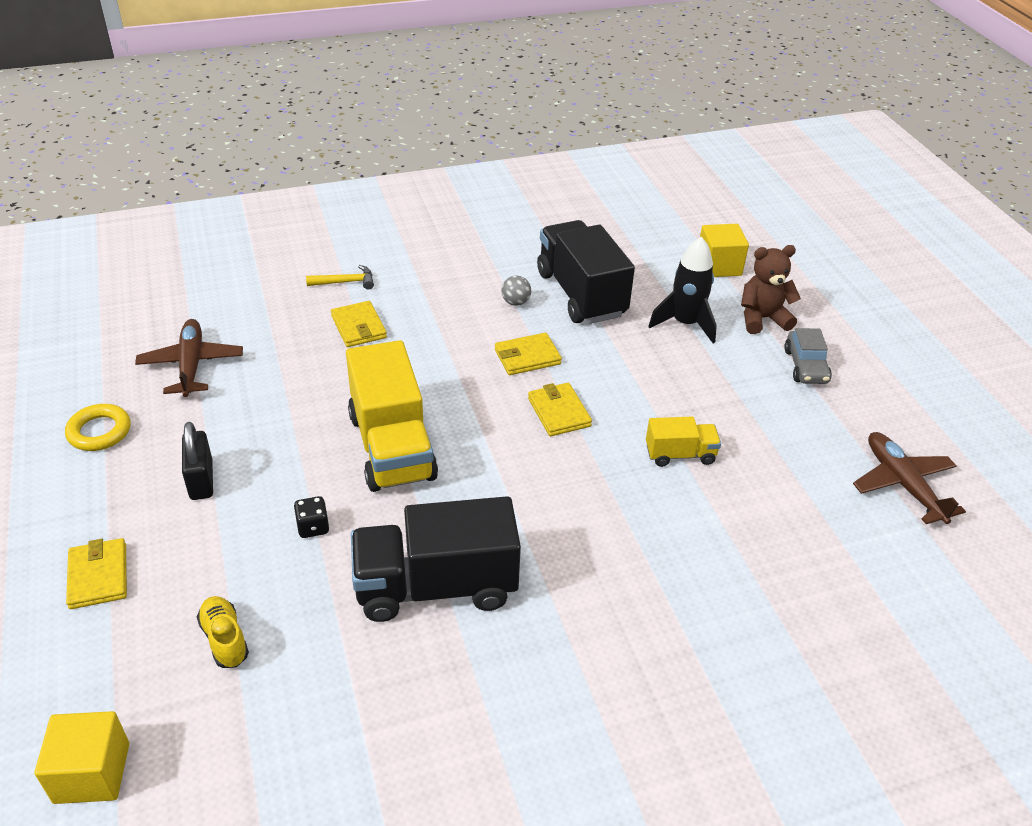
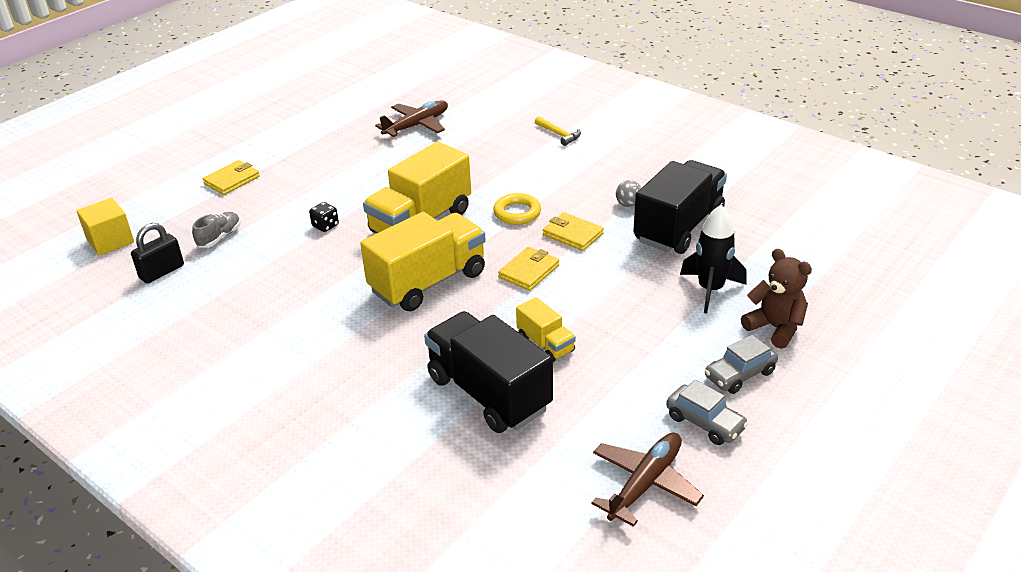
camera: 60 degrees right, 5 degrees down
(99, 432) = (333, 128): yellow ring -> yellow ring (517, 213)
(201, 480) = (327, 174): black padlock -> black padlock (162, 272)
(225, 639) = (219, 237): yellow shoe -> grey shoe
(359, 327) = (520, 159): yellow wallet -> none
(436, 587) = (316, 290): black truck -> black truck (488, 393)
(508, 489) = (428, 282): none -> yellow truck
(719, 266) = (818, 278): yellow cube -> none
(851, 414) = (705, 422): none -> grey car

